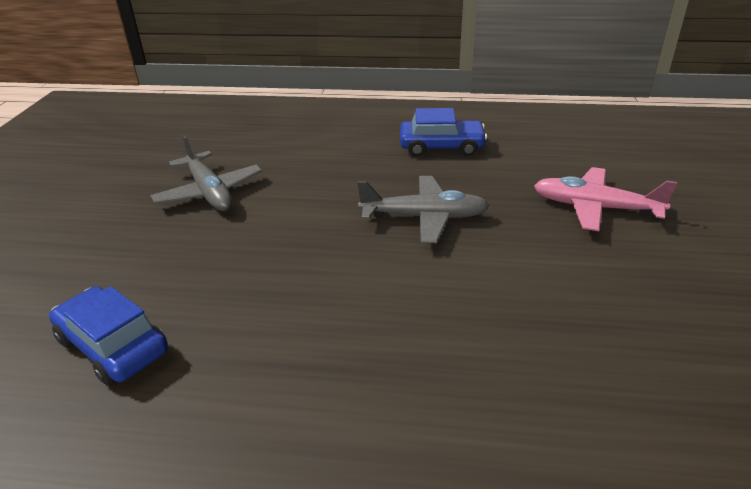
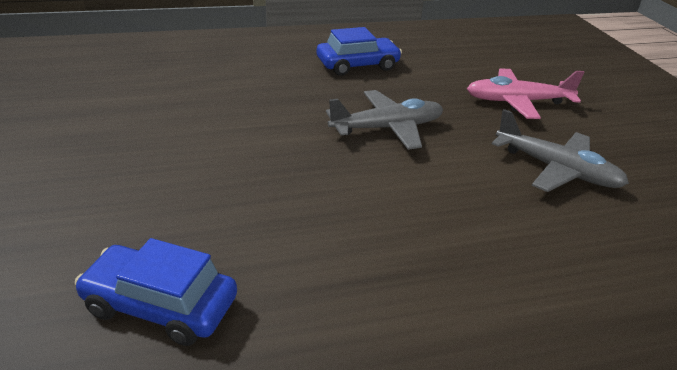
camera: 25 degrees left, 0 degrees up
(209, 192) = (154, 133): grey plane -> grey plane (556, 170)

